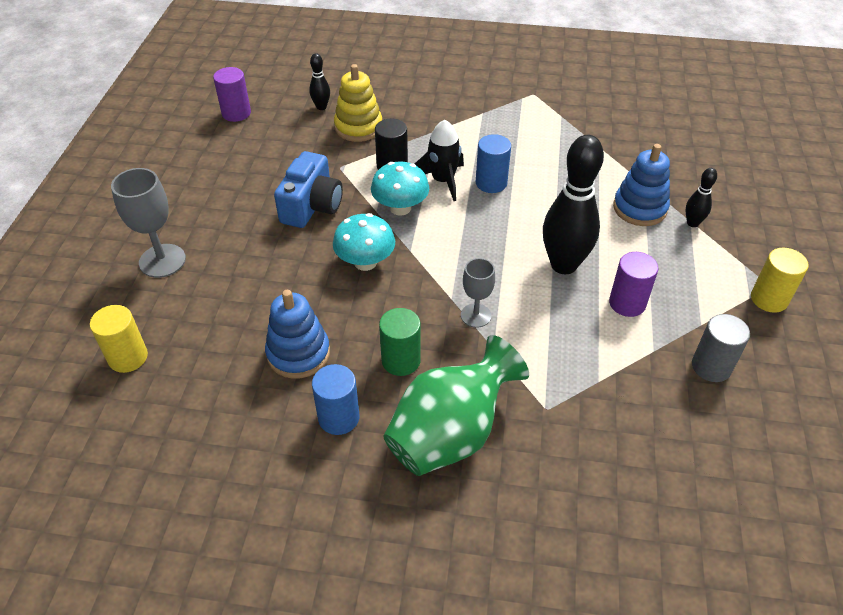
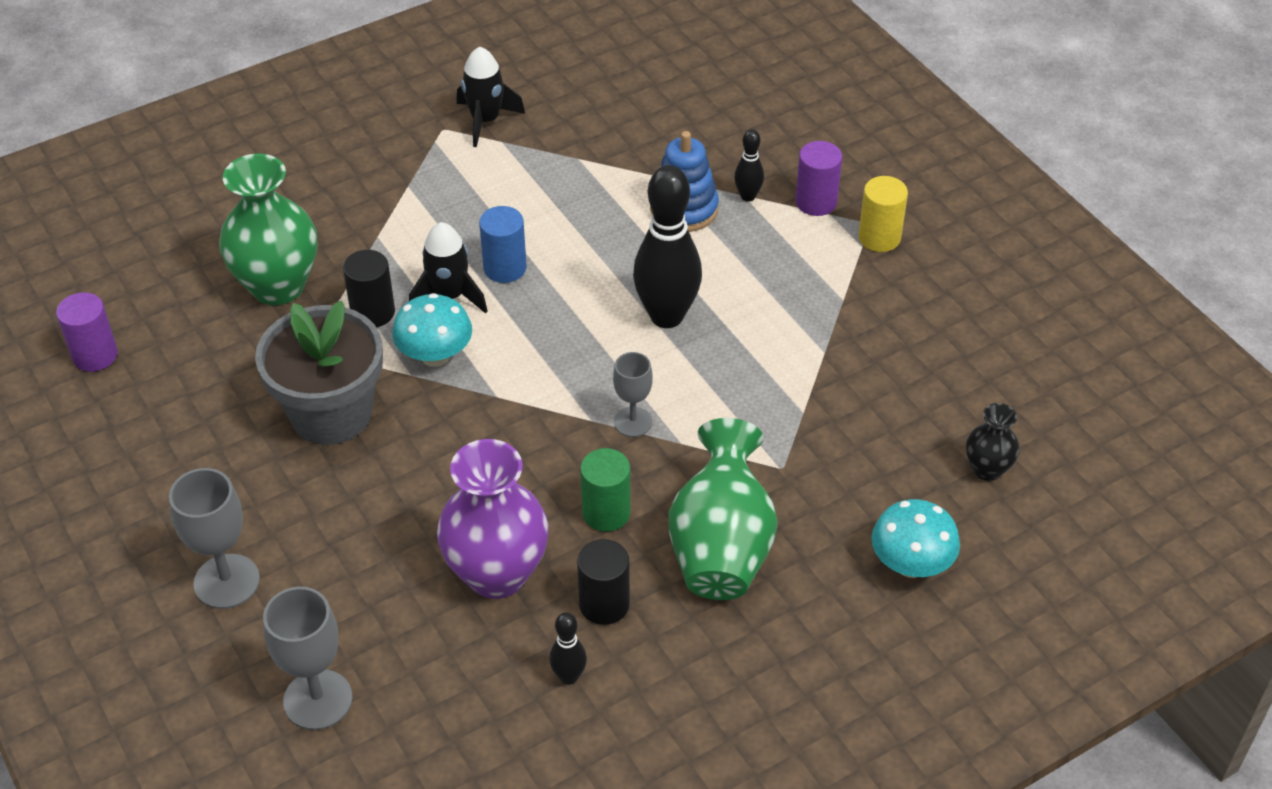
camera: 40 degrees left, 0 degrees up
(128, 357) = (318, 700): yellow cylinder -> grey goblet
(298, 353) = (497, 574): blue stacking toy -> purple vase
(312, 206) = (331, 413): blue camera -> grey flower pot
(321, 107) = (200, 285): black bowling pin -> black bowling pin (569, 677)
(338, 417) = (604, 604): blue cylinder -> black cylinder
(358, 127) = (278, 286): yellow stacking toy -> green vase
(365, 262) = (462, 438): turquoise mushroom -> turquoise mushroom (911, 564)
(563, 101) = (485, 120): none -> black rocket
(627, 303) = (761, 319): purple cylinder -> purple cylinder (816, 202)
(708, 516) = (987, 469): none -> black vase
(711, 366) = (884, 335): grey cylinder -> none

